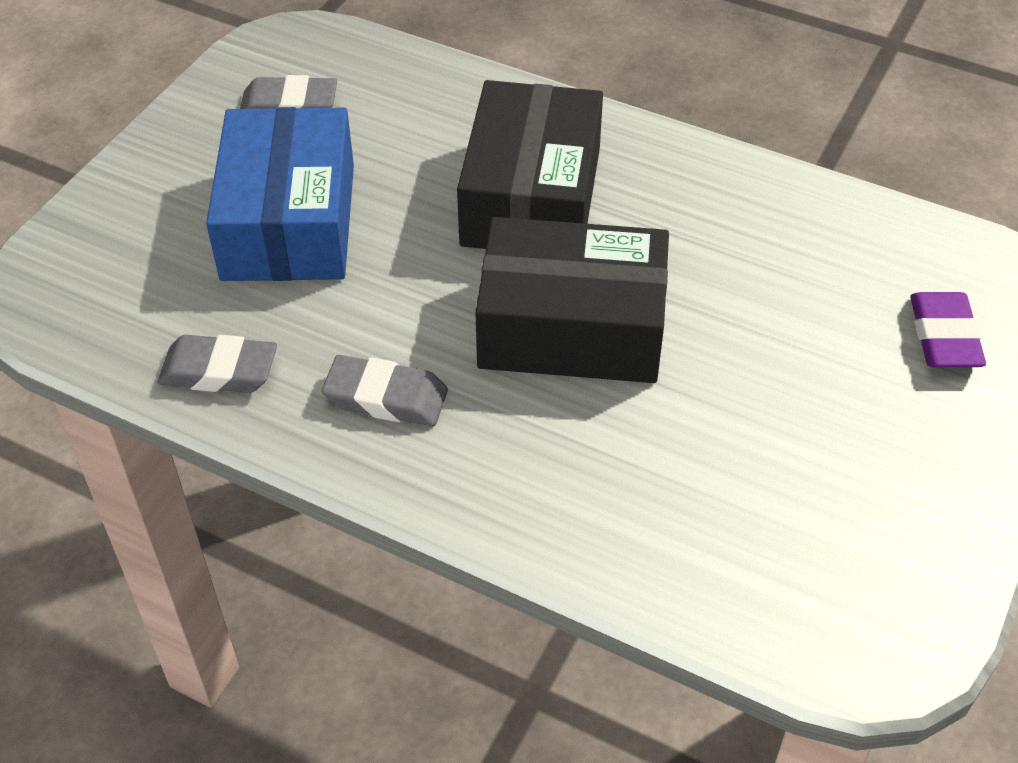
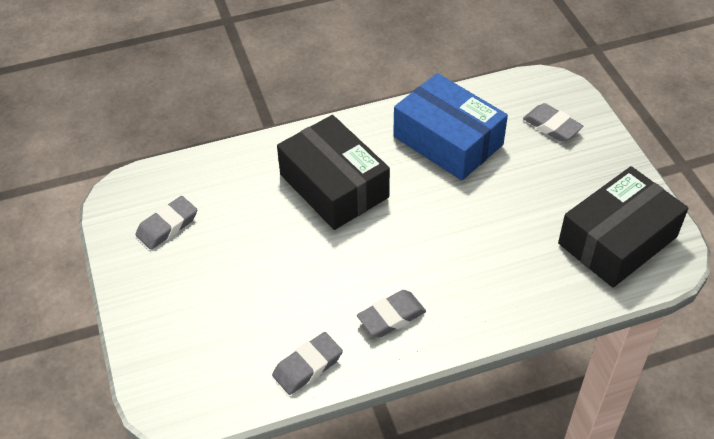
camera: 45 degrees left, 0 degrees up
(289, 221) = (245, 278): blue box -> blue box (448, 140)
(571, 327) = (422, 228): black box -> black box (617, 240)
(944, 336) = (551, 126): purple eraser -> grey eraser

